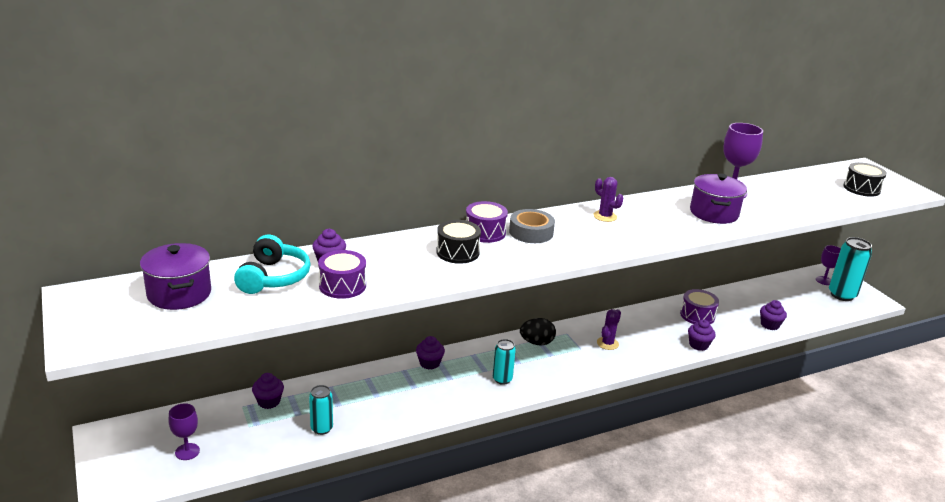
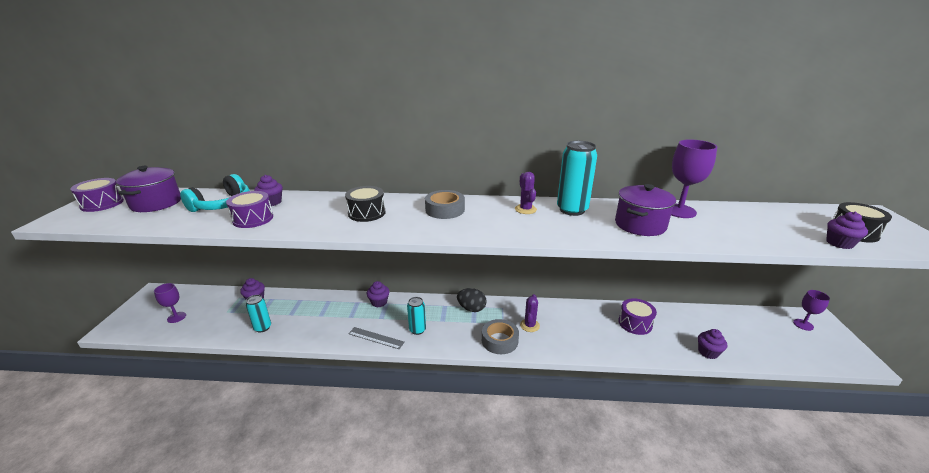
camera: 30 degrees right, 0 degrees up
(467, 400) = (376, 338): none -> grey ruler
(485, 232) = (408, 203): purple drum -> purple drum (102, 204)
(592, 366) = (499, 341): none -> grey tape
(607, 343) = (529, 325): purple cactus -> purple cactus turned 45 degrees counterclockwise
(698, 345) = (615, 351): purple cupcake -> purple cupcake (839, 243)
(842, 295) = (818, 344): turquoise can -> turquoise can (572, 210)

